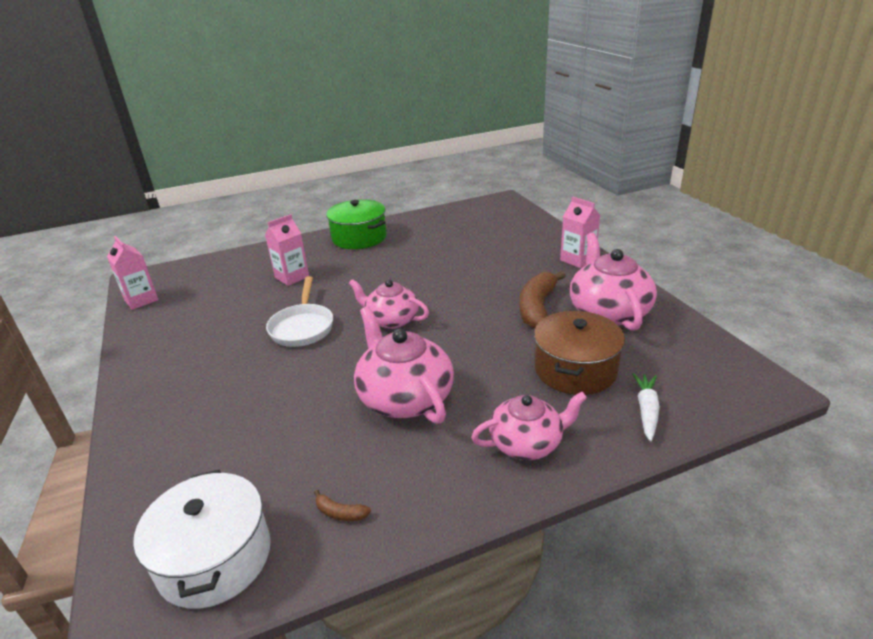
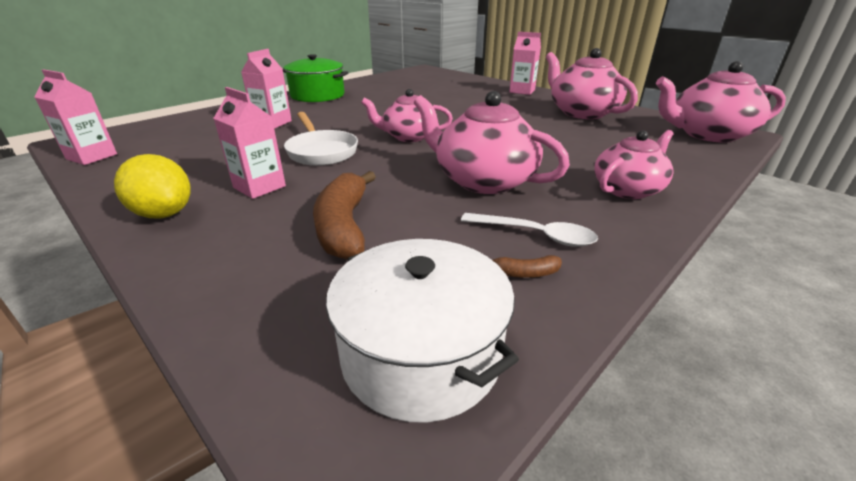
camera: 25 degrees left, 0 degrees up
(151, 379) = (164, 214): none -> yellow lemon
(228, 363) = (259, 187): none -> pink carton
(386, 476) = (535, 235): none -> white spoon
(537, 307) = (526, 116): brown banana -> brown banana (344, 226)
(575, 369) = (602, 143): brown pot -> none
(646, 410) = (685, 156): white carrot -> none
(721, 380) = (707, 134): none -> pink teapot

